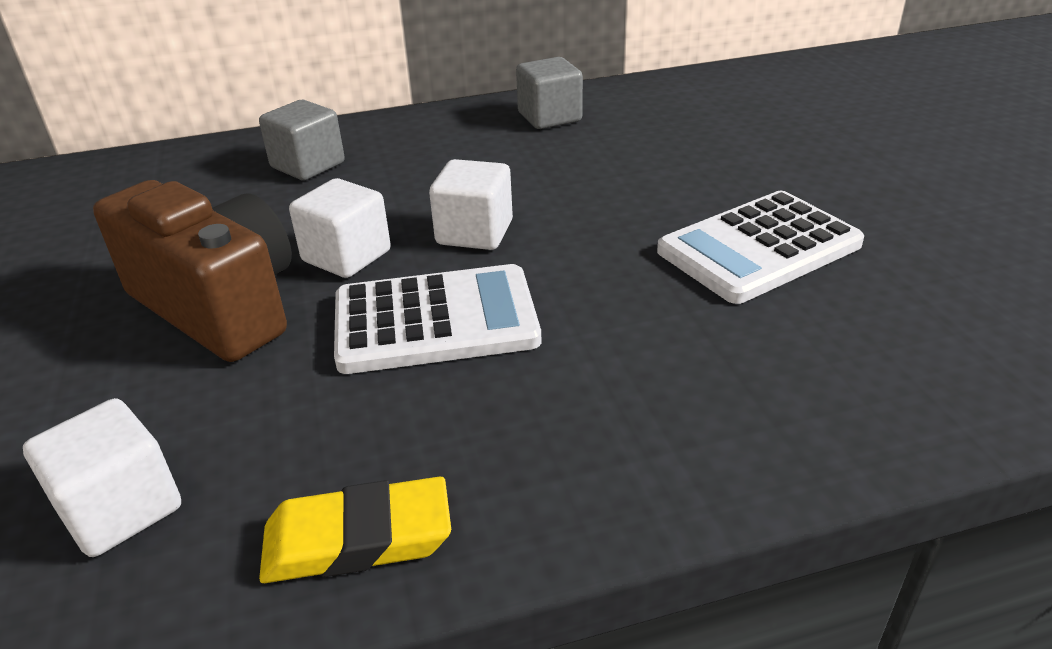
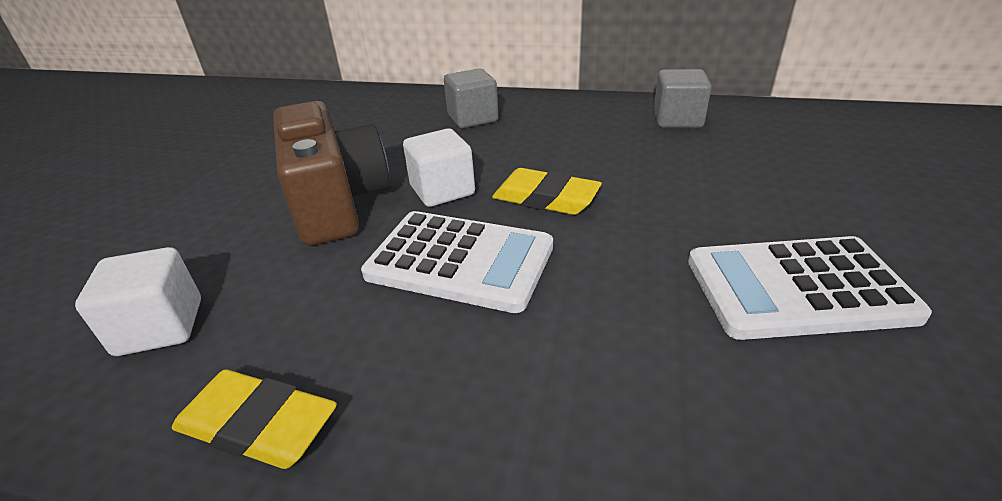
camera: 30 degrees right, 0 degrees up
(474, 233) = (545, 198): white cube -> yellow eraser

